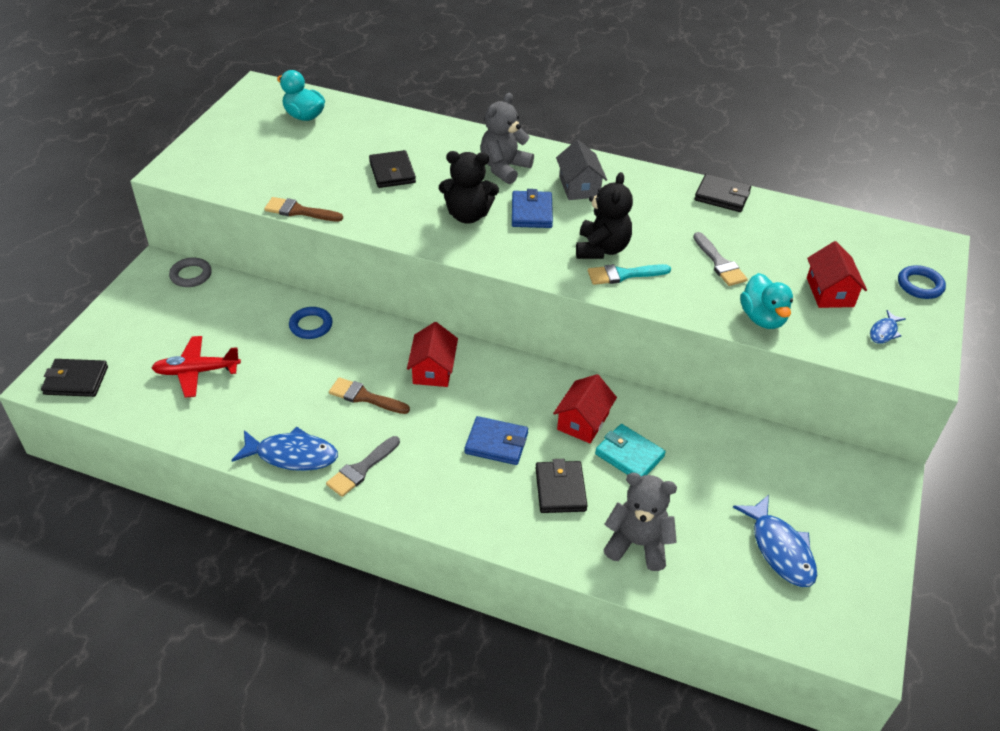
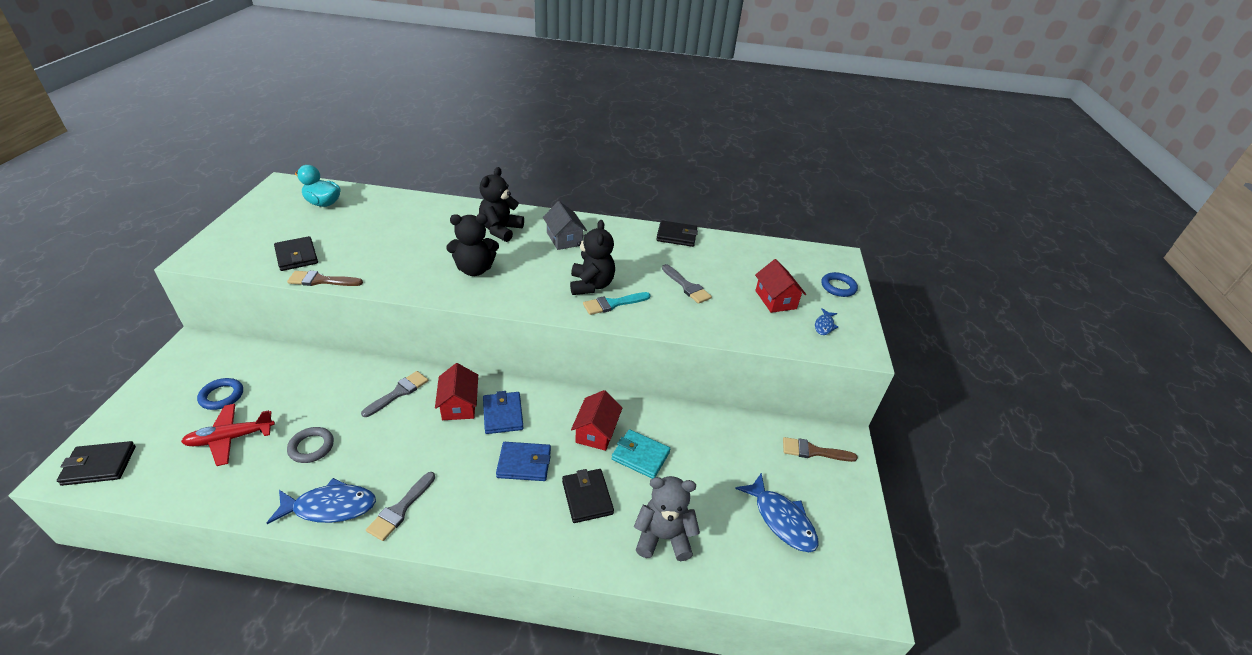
camera: 15 degrees left, 5 degrees down
(191, 275) = (225, 349): grey ring -> grey ring (311, 447)
(311, 325) = (343, 380): blue ring -> blue ring (222, 396)
(364, 397) = (398, 439): brown brush -> brown brush (813, 451)
(369, 347) = (398, 392): none -> grey brush
(392, 172) = (405, 241): black wallet -> black wallet (297, 256)
(504, 168) = (500, 230): grey teddy bear -> black teddy bear
(531, 212) = (528, 262): blue wallet -> blue wallet (503, 415)
(762, 318) = (731, 326): turquoise duck -> none

